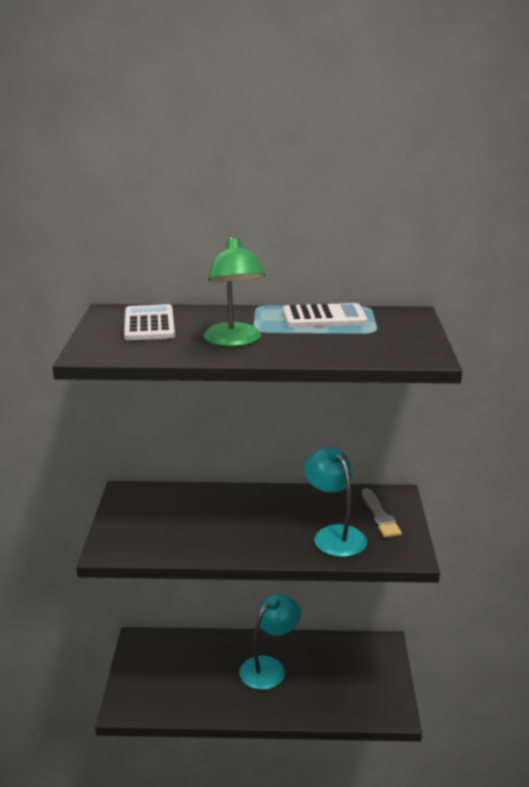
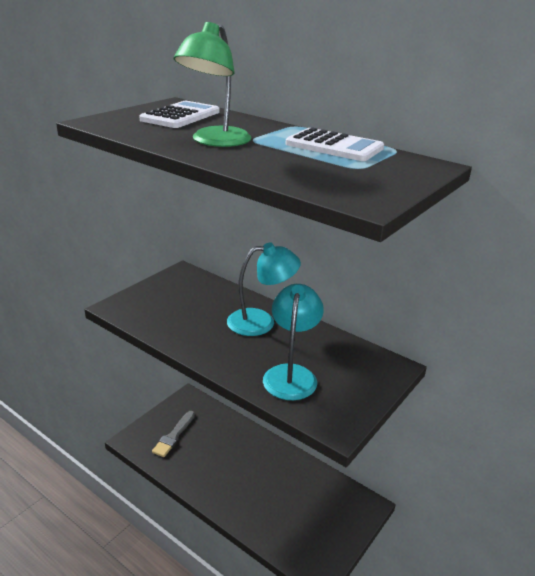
camera: 35 degrees right, 5 degrees up
(269, 667) = (255, 469): turquoise lamp -> turquoise lamp (261, 322)
(380, 516) = (353, 377): grey brush -> grey brush (174, 435)

